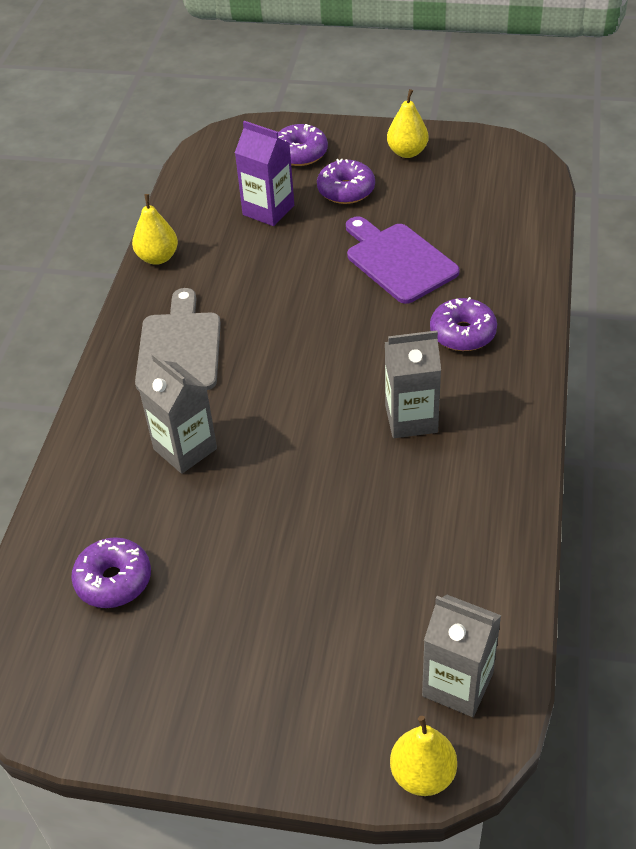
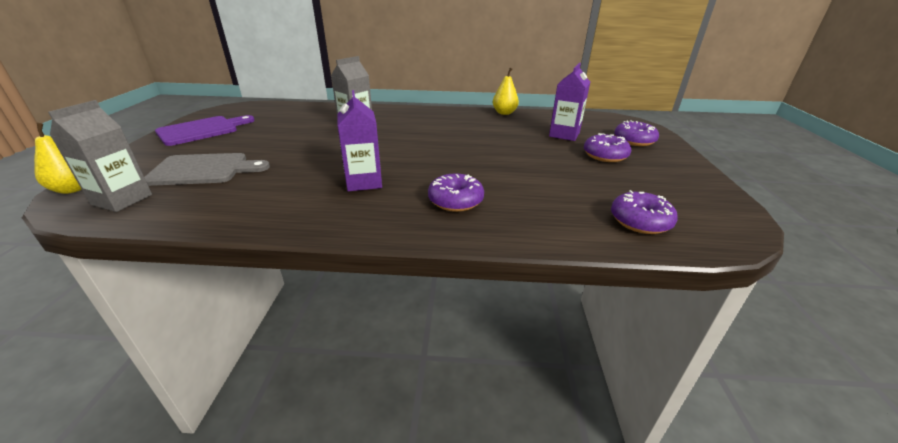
camera: 80 degrees right, 15 degrees down
(114, 580) = (277, 118): purple donut -> purple donut (640, 221)
(180, 348) = (432, 121): grey cutting board -> grey cutting board (204, 170)
(398, 260) = (534, 175): purple cutting board -> purple cutting board (202, 130)
(407, 152) = (677, 176): yellow pear -> none
(411, 419) = (364, 182): grey carton -> purple carton

